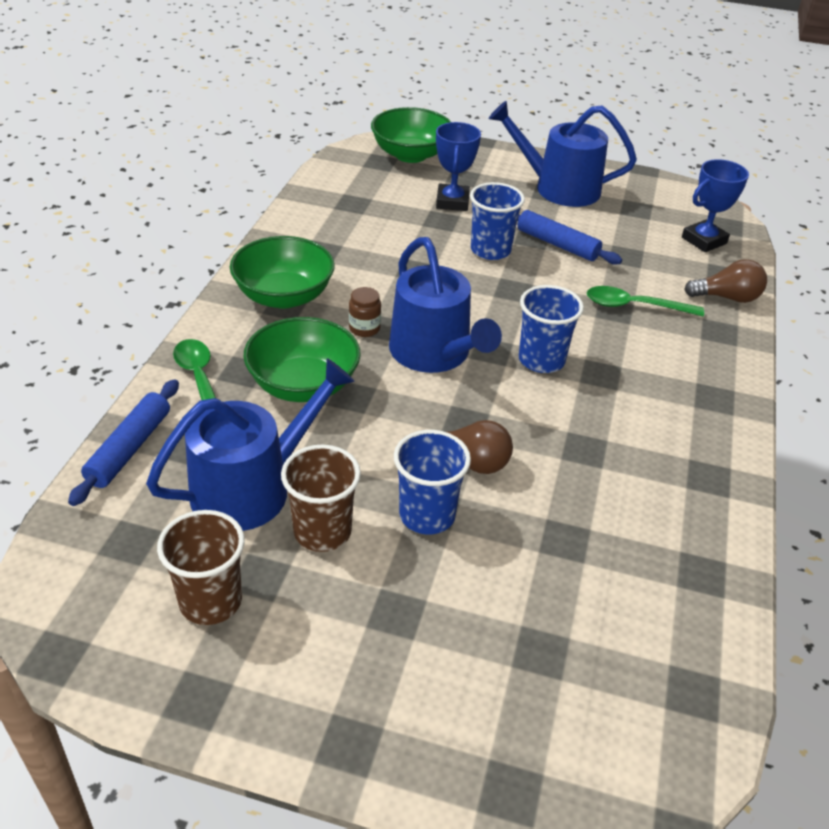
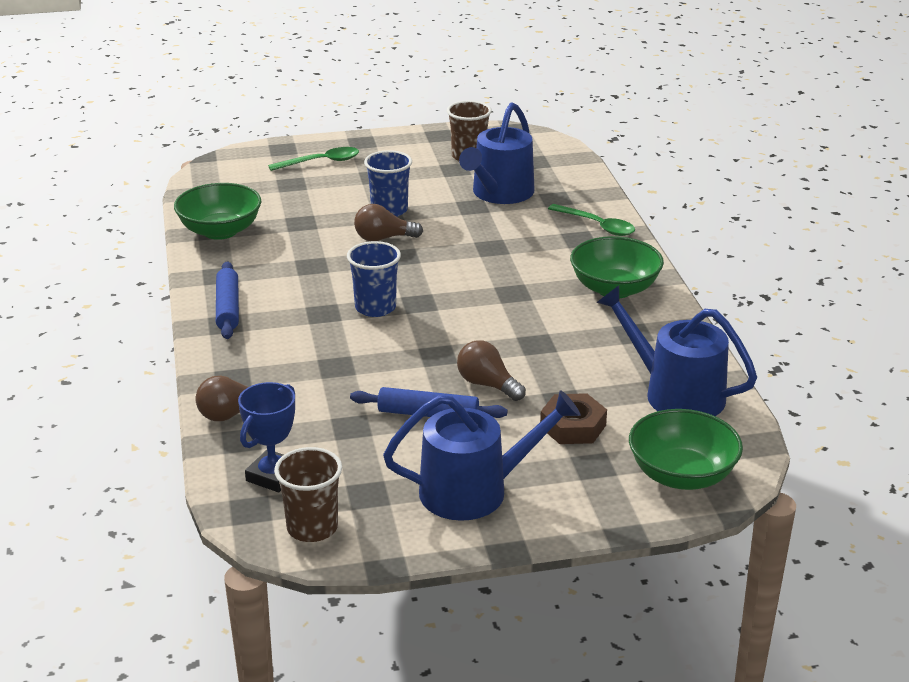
camera: 155 degrees right, 10 degrees down
(129, 448) = (589, 188): blue rolling pin -> blue rolling pin (228, 308)
(303, 385) = (529, 243): green bowl -> green bowl (220, 231)
(322, 531) = (441, 189): brown cup -> brown cup (312, 528)
(364, 328) = (528, 287): brown jar -> none
(434, 353) = (460, 287): blue watering can -> blue watering can (675, 394)
(452, 202) = (573, 426): blue trophy -> brown nut
(490, 250) = (487, 385): blue cup -> brown light bulb
(634, 306) = (320, 375): green spoon -> green spoon (321, 162)

